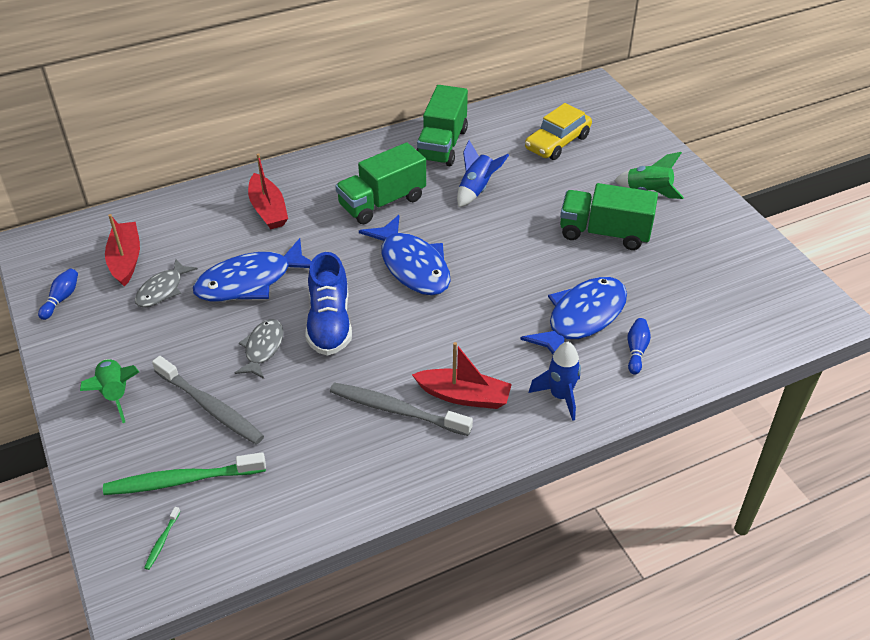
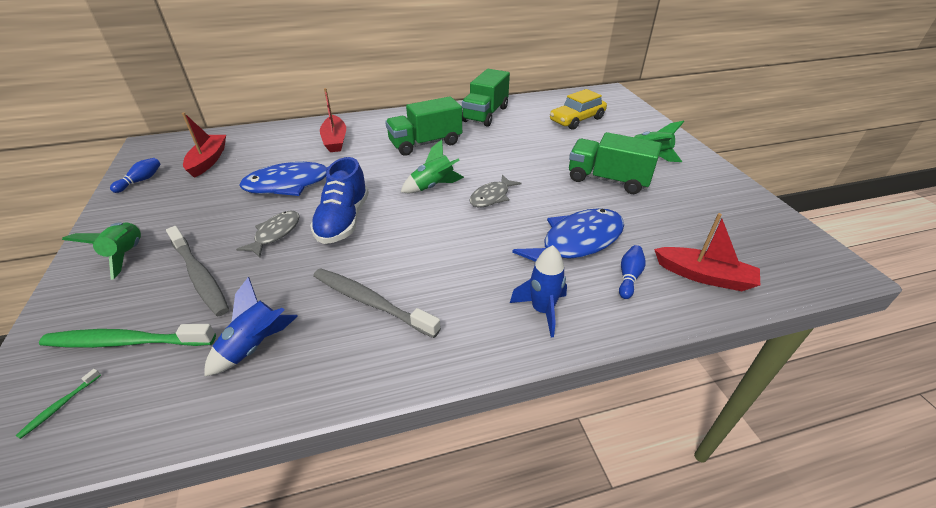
camera: 10 degrees right, 5 degrees down
(162, 290) = (222, 183): grey fish -> grey fish (491, 197)
(412, 266) = (433, 186): blue fish -> green rocket
(464, 396) = (443, 297): red boat -> red boat (704, 276)
(477, 190) = (504, 142): blue rocket -> blue rocket (255, 346)

